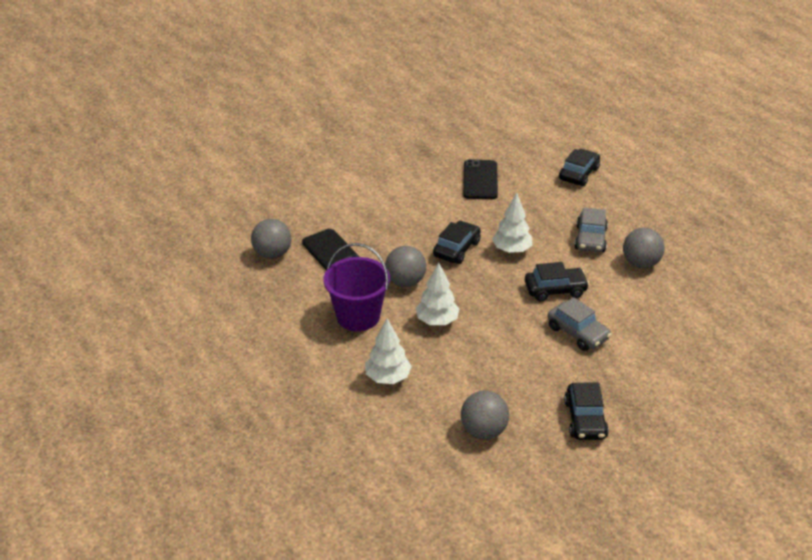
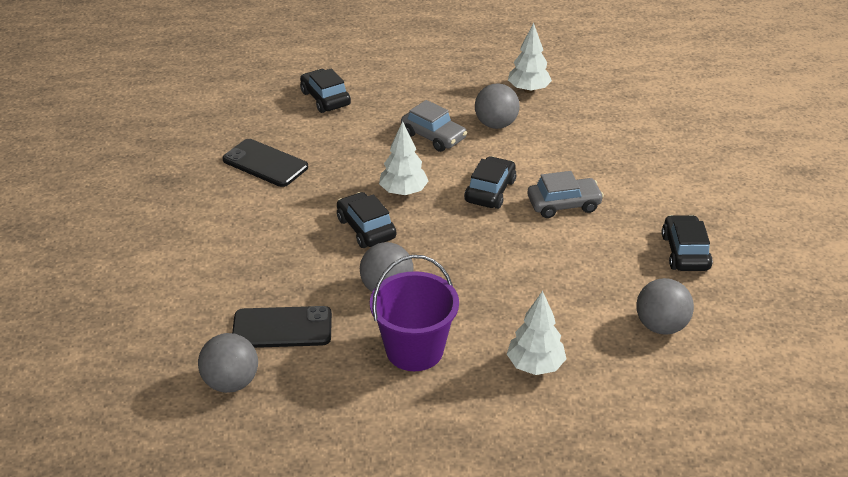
camera: 60 degrees left, 0 degrees up
(437, 321) = (472, 291): white tree -> white tree (528, 90)
(585, 419) = (685, 252): black car -> black car turned 120 degrees counterclockwise

